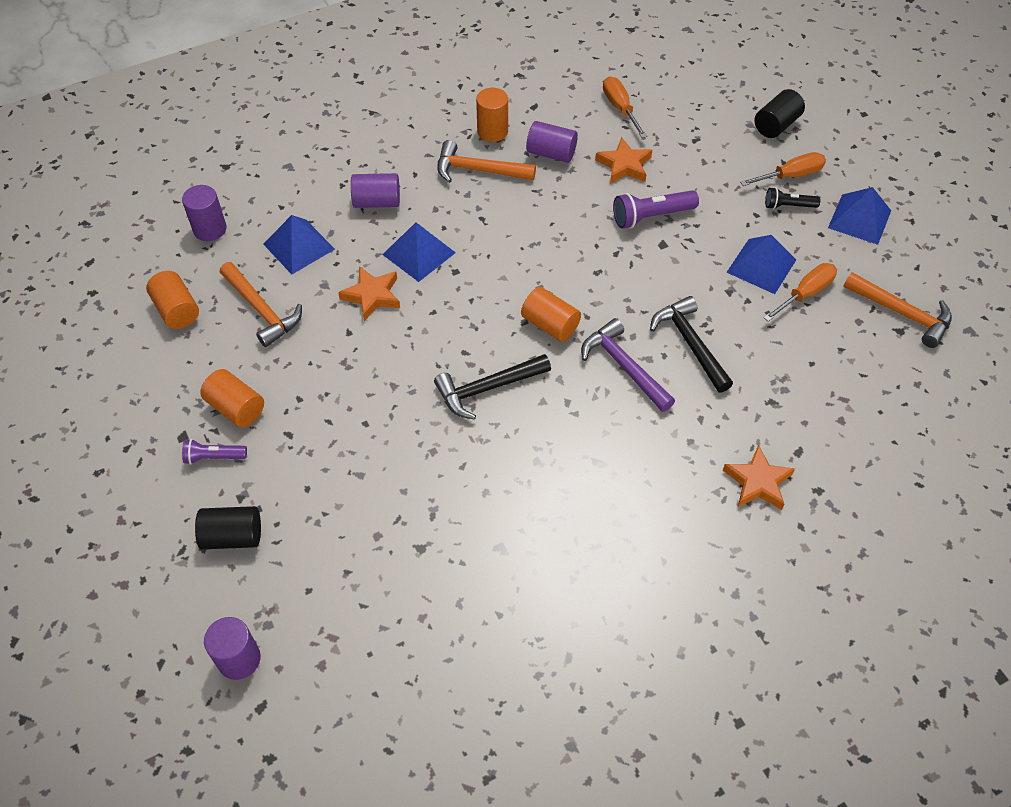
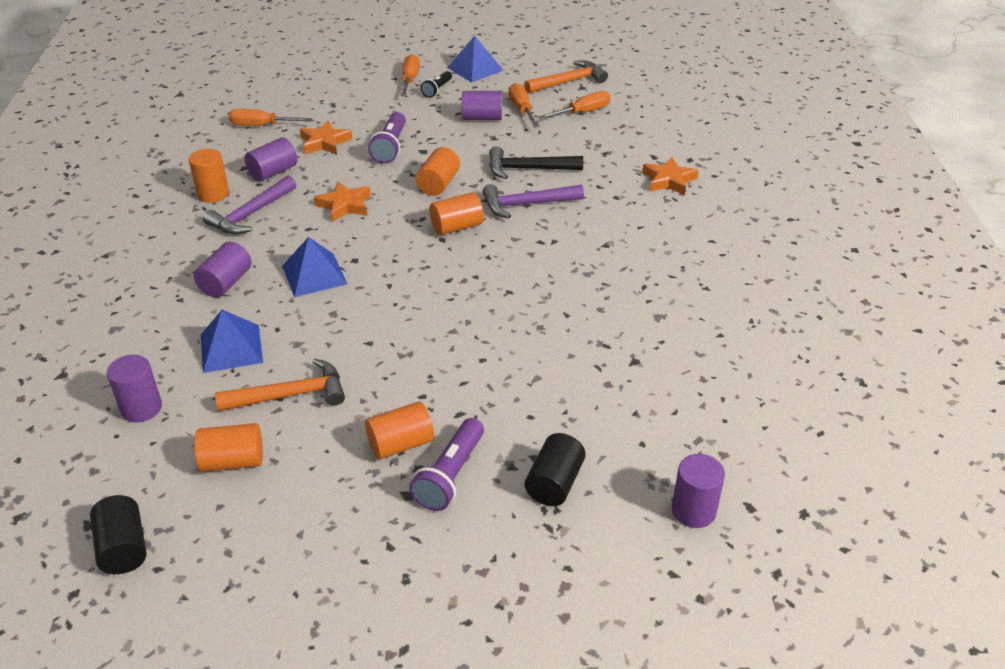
camera: 65 degrees left, 15 degrees down
(214, 457) = (450, 475): purple flashlight -> purple flashlight, size x1.60
(372, 296) = (338, 316): orange star -> orange star (344, 205)
(478, 170) = (250, 214): orange hammer -> purple hammer
(487, 388) = (497, 278): black hammer -> none
(612, 281) = (438, 184): none -> orange cylinder
(761, 266) = (482, 118): blue pyramid -> purple cylinder
(776, 125) = (356, 69): black cylinder -> black cylinder (123, 548)
(843, 351) = (582, 112): none -> orange screwdriver

